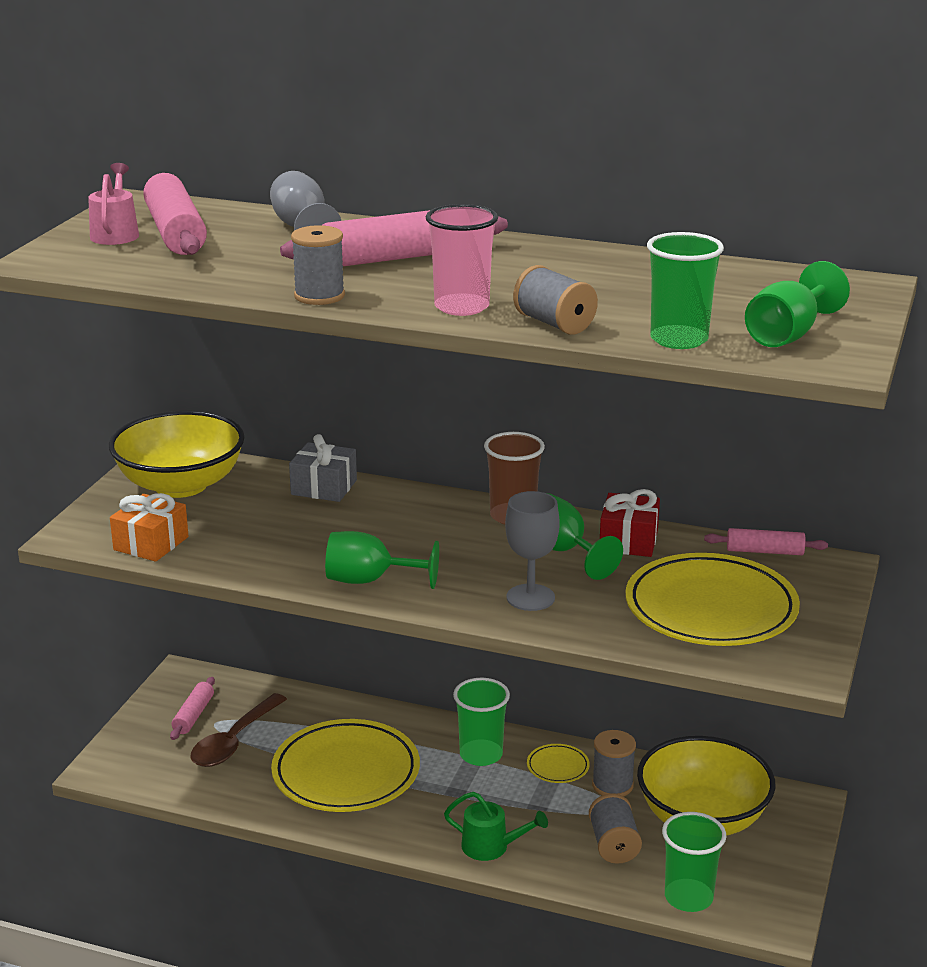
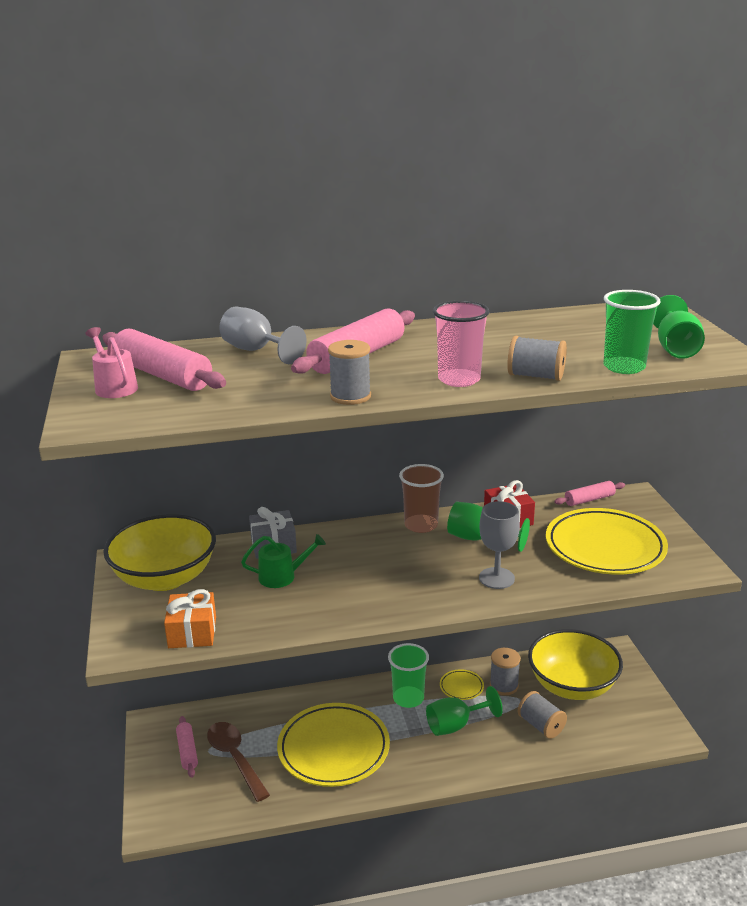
camera: 30 degrees left, 0 degrees up
(234, 741) = (235, 758): brown spoon -> brown spoon turned 150 degrees clockwise
(369, 580) = (382, 604): green goblet -> green goblet (455, 725)
(491, 847) = (473, 760): green watering can -> green watering can (282, 576)
(688, 897) = (612, 741): green cup -> none

